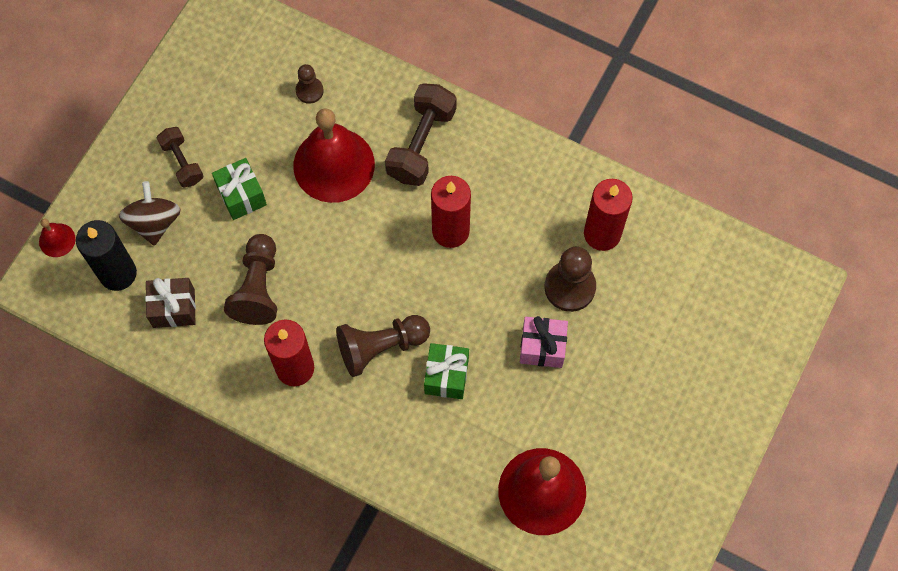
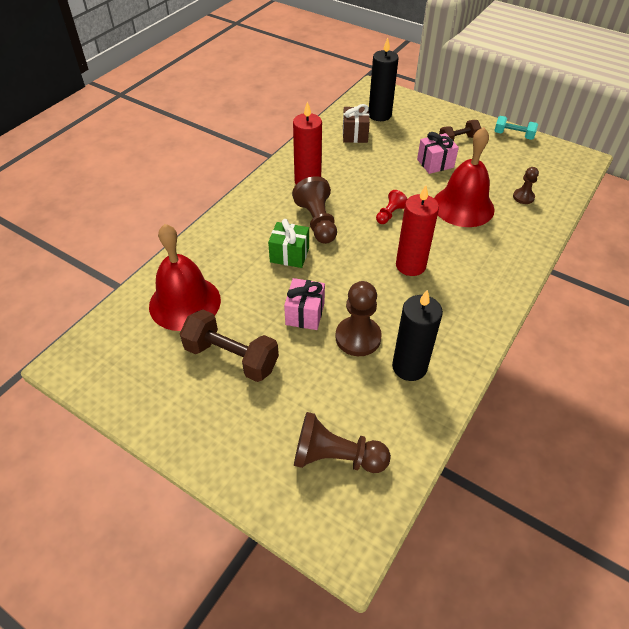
camera: 95 degrees right, 20 degrees down
(57, 240) = (402, 95): red bell -> none
(154, 222) = (414, 128): brown spinning top -> none
(167, 87) = (513, 135): none -> turquoise dumbbell
(241, 195) = (435, 163): green gift -> pink gift
(258, 288) = (367, 168): brown pawn -> brown pawn (336, 457)
(357, 255) = (390, 214): none -> red pawn
(421, 144) = (486, 253): brown dumbbell -> brown dumbbell (231, 357)
(602, 234) = (409, 367): red candle -> black candle

